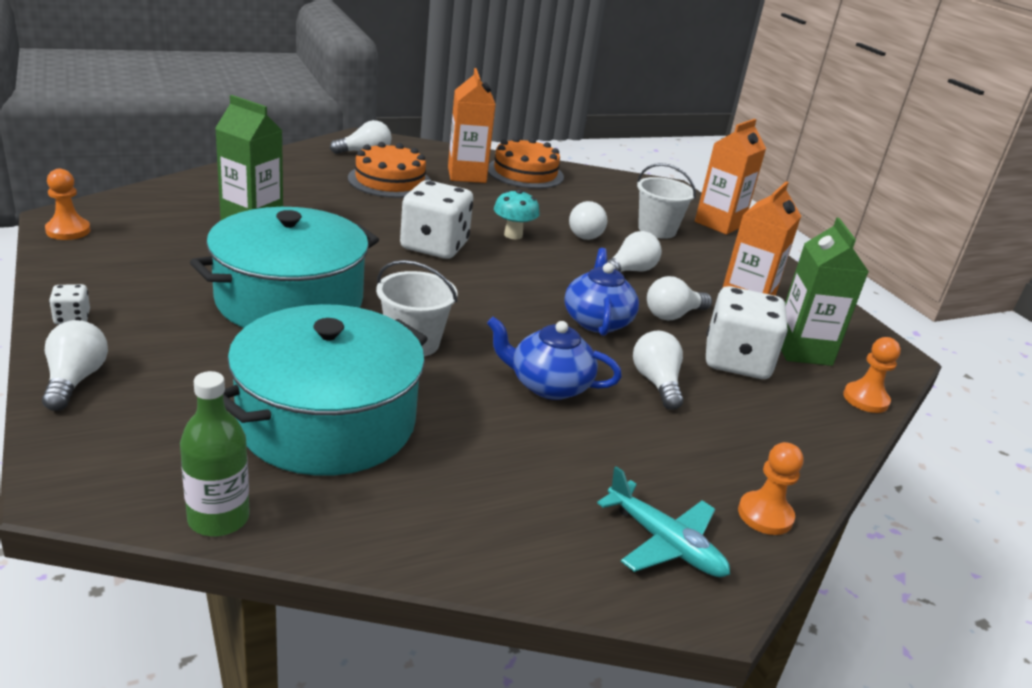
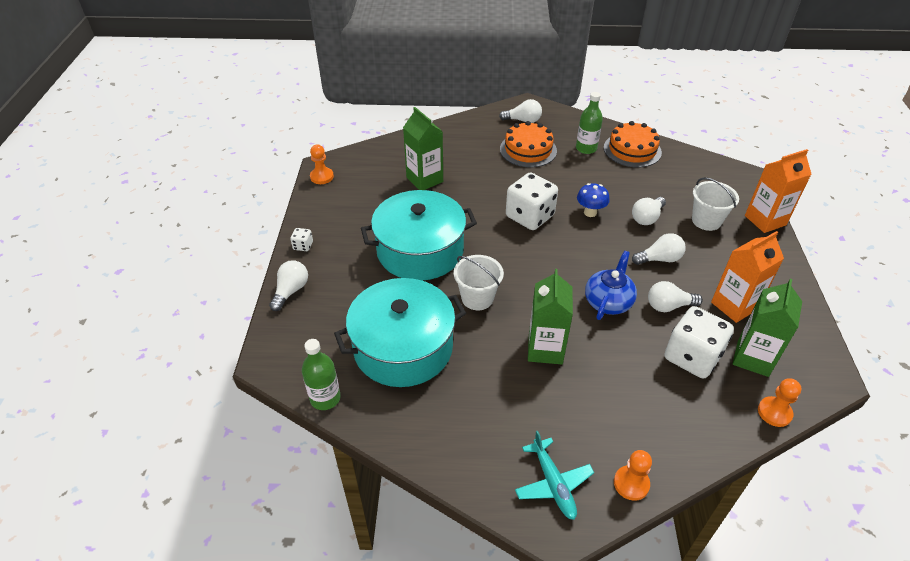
camera: 30 degrees right, 15 degrees up
(466, 175) = (586, 148): orange carton -> green bottle
(513, 235) = (590, 212): turquoise mushroom -> blue mushroom
(548, 385) = (545, 349): blue teapot -> green carton
(656, 383) = (620, 363): white light bulb -> none

